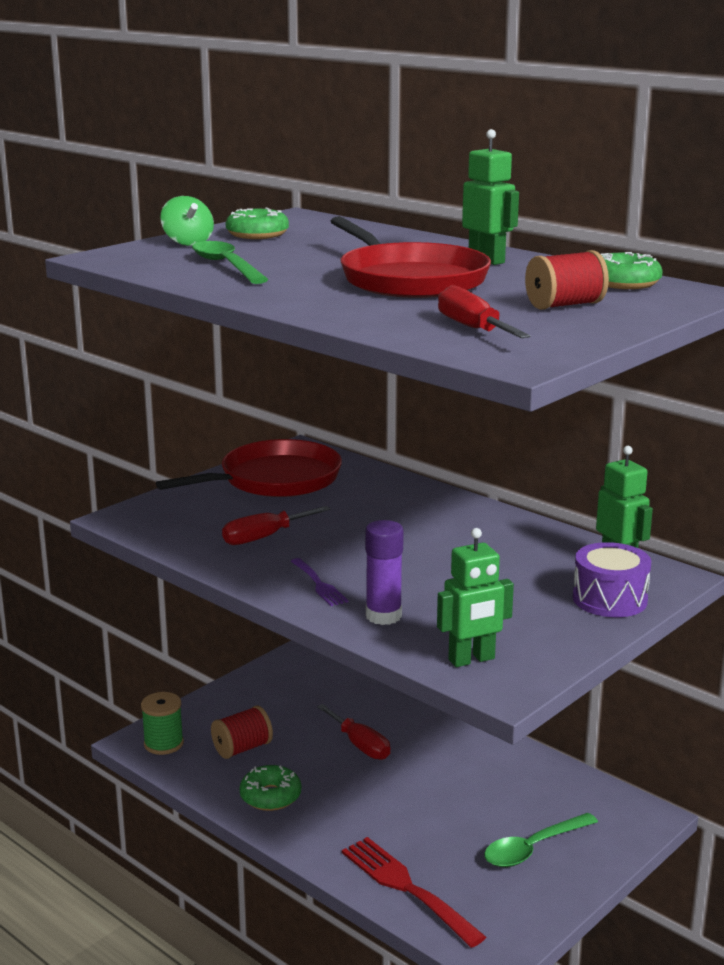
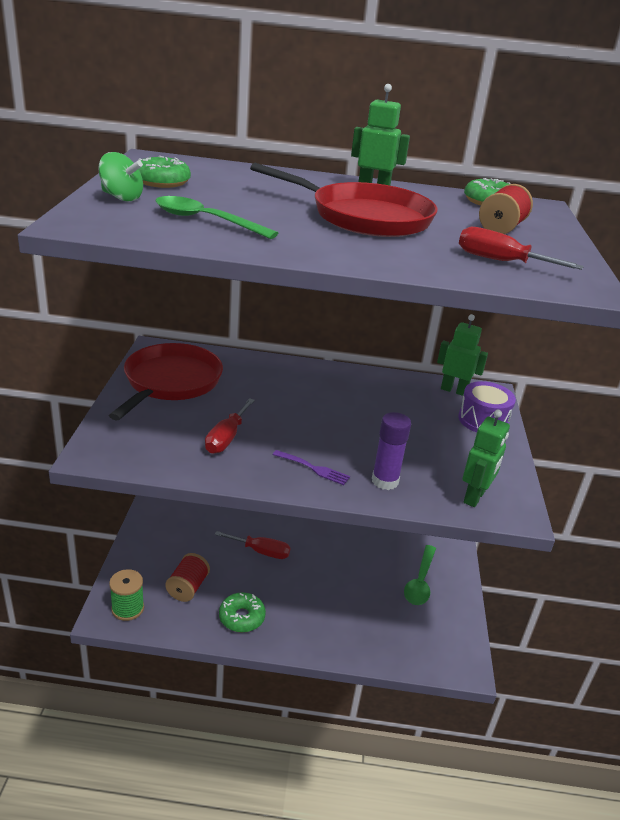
camera: 40 degrees left, 10 degrees up
(406, 887) = (383, 645): red fork -> none

